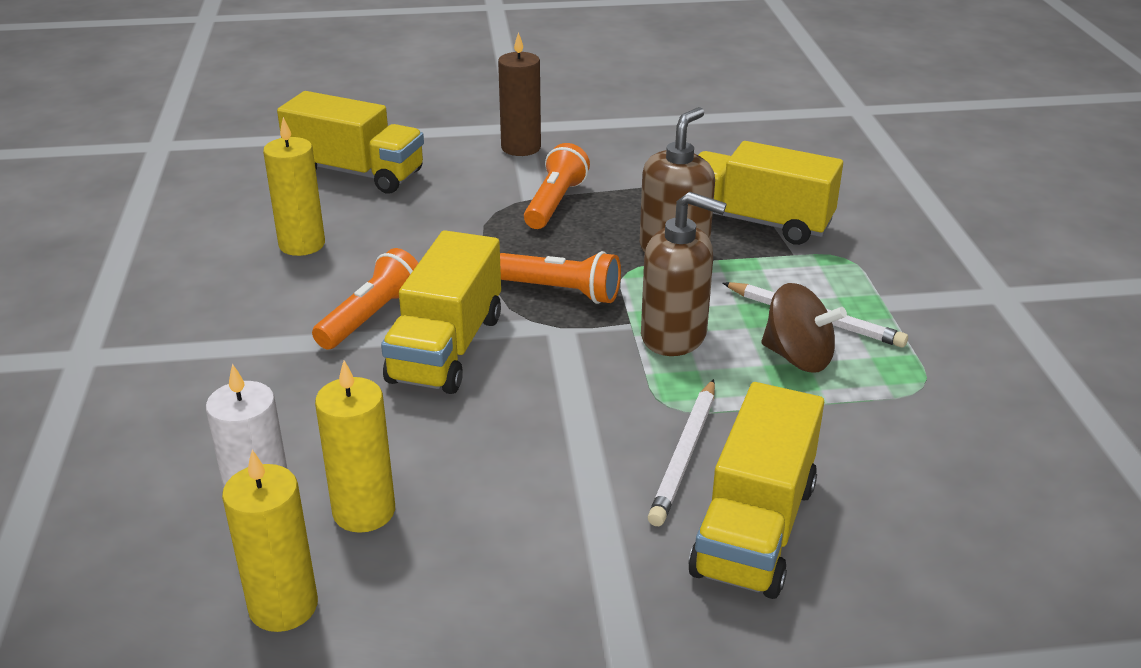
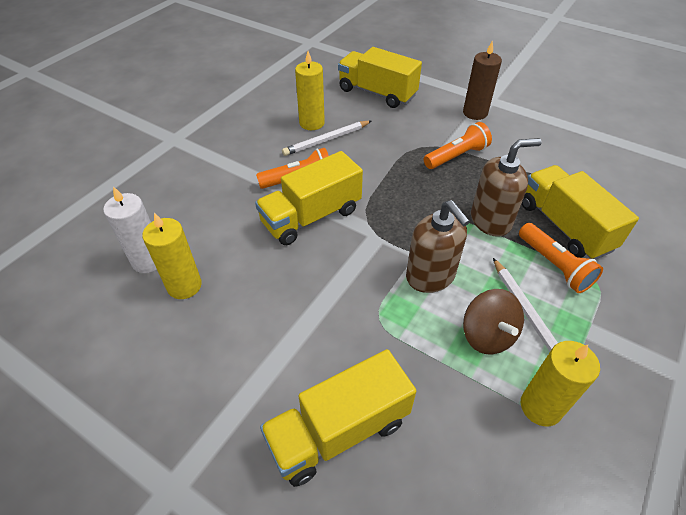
camera: 40 degrees right, 15 degrees up
(283, 606) = (107, 313): yellow candle -> yellow candle (540, 407)
(356, 173) = (377, 93): yellow truck -> yellow truck turned 150 degrees clockwise
(561, 291) = (401, 213): orange flashlight -> orange flashlight (554, 265)
(684, 455) = (354, 356): white pencil -> white pencil (326, 140)

